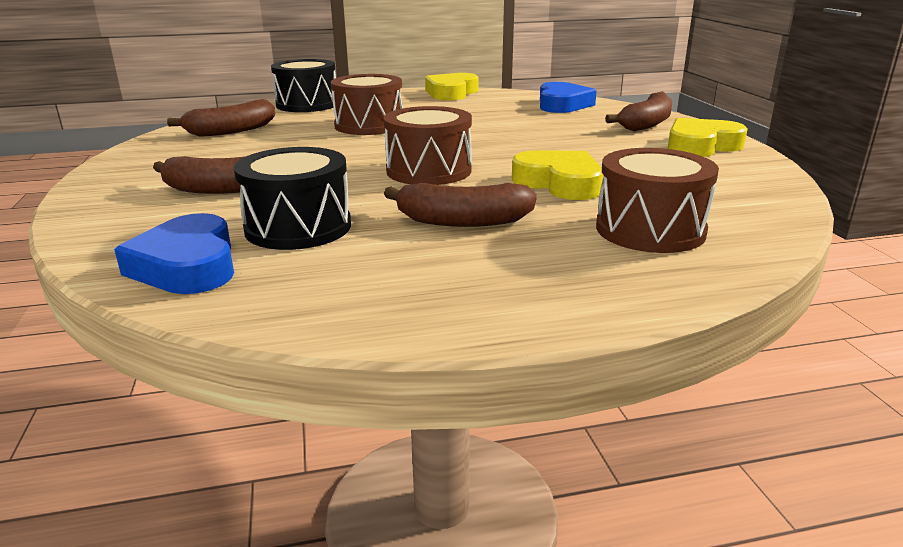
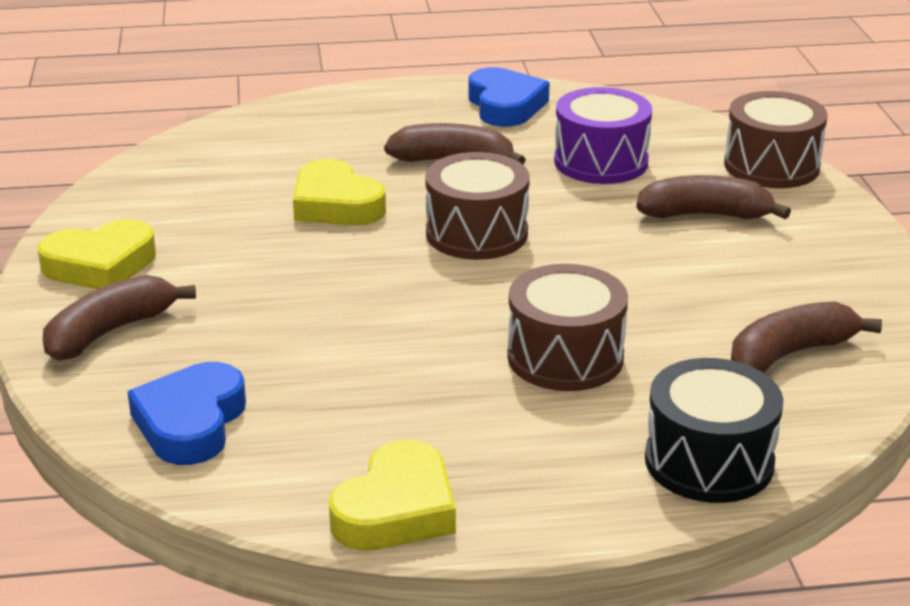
camera: 175 degrees left, 5 degrees up
(187, 265) = (672, 132): blue heart -> blue heart (505, 105)
(298, 227) = (601, 162): black drum -> purple drum
(650, 230) = (295, 144): brown drum -> brown drum (771, 166)

